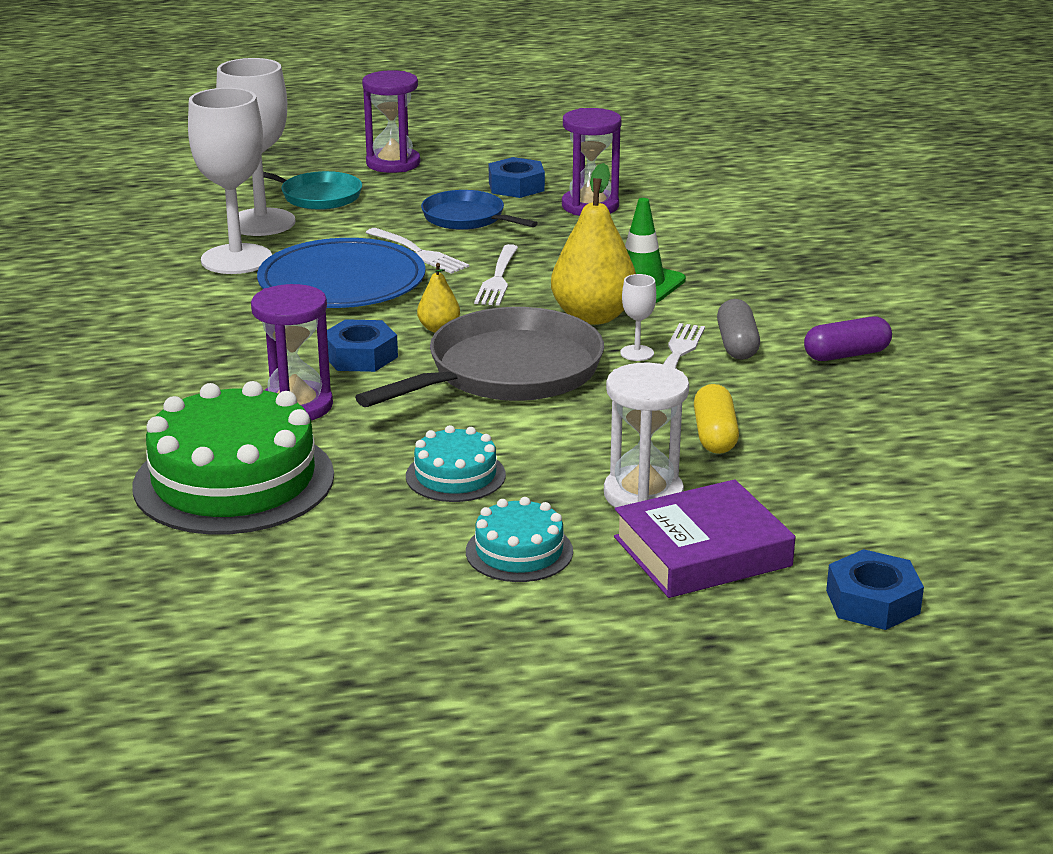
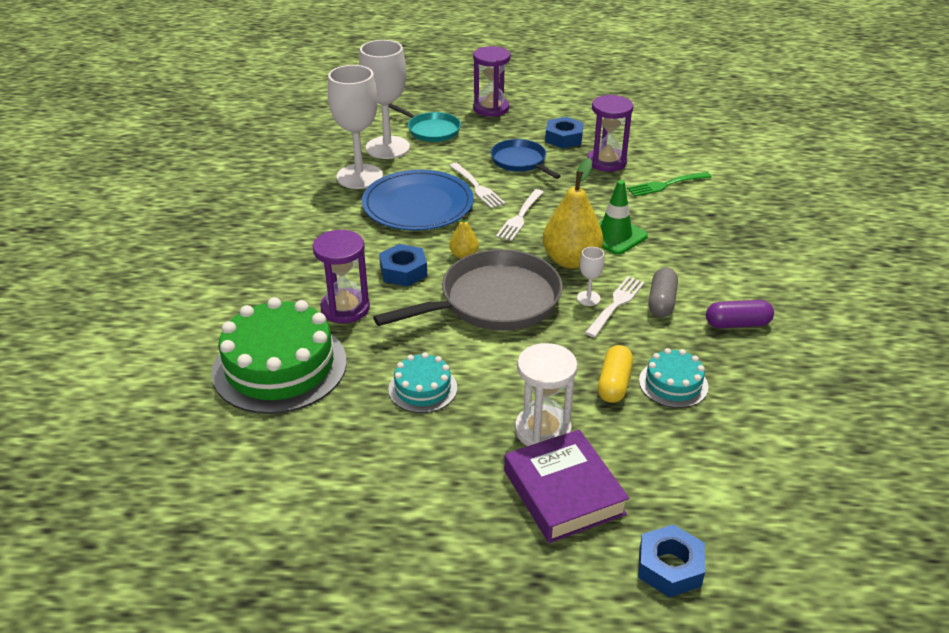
camera: 15 degrees right, 10 degrees up
(519, 551) = (437, 466): turquoise cake -> turquoise cake (673, 384)
(684, 222) = (666, 184): none -> green fork
(702, 551) = (563, 492): purple book -> purple book turned 75 degrees clockwise

